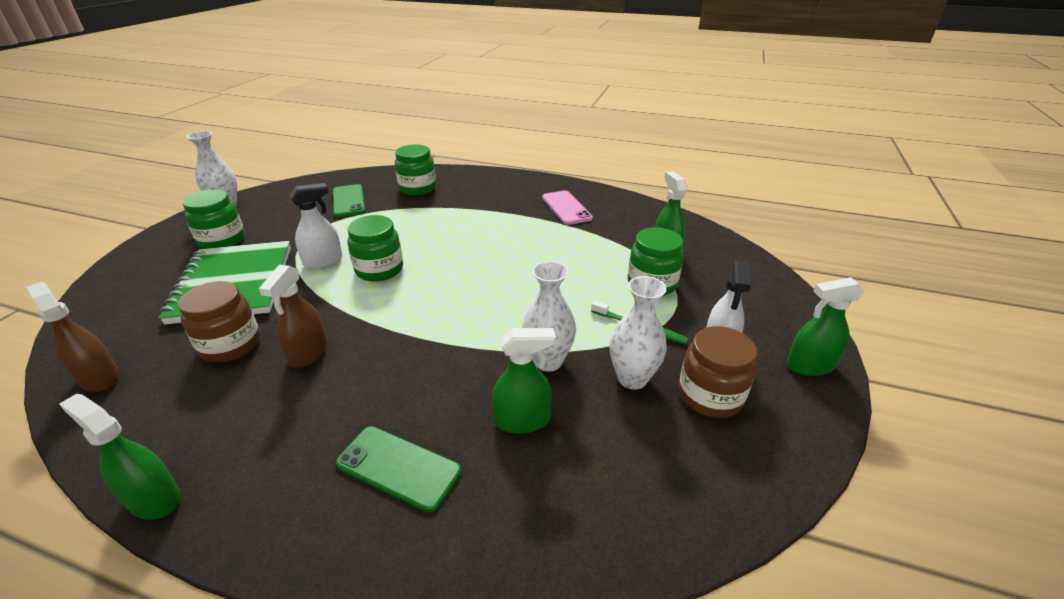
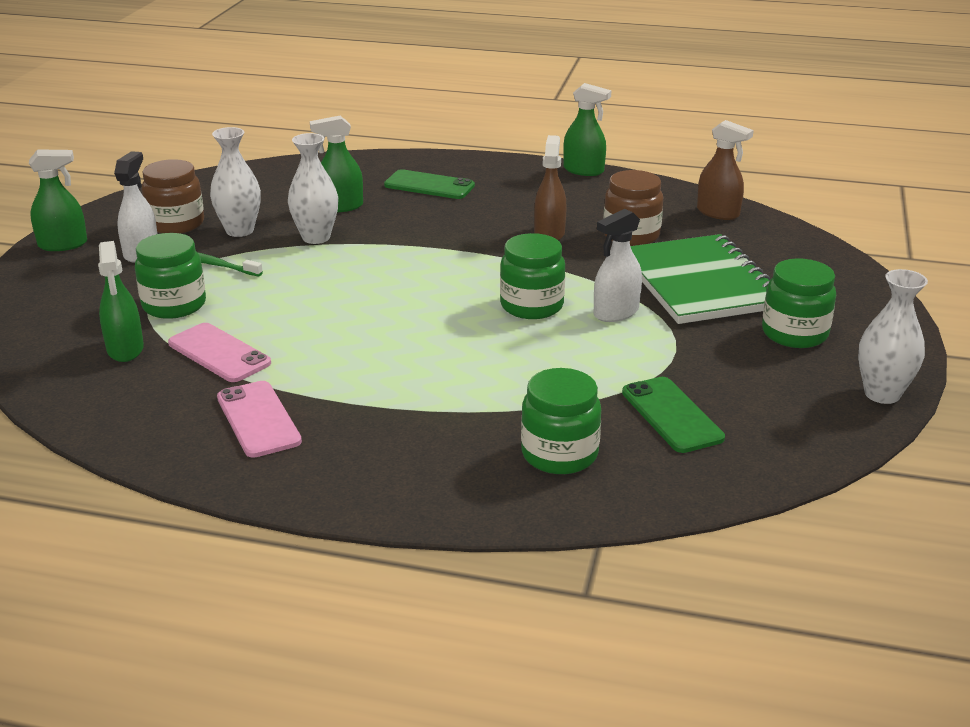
camera: 175 degrees right, 5 degrees down
(601, 244) = (219, 353): none -> pink phone

